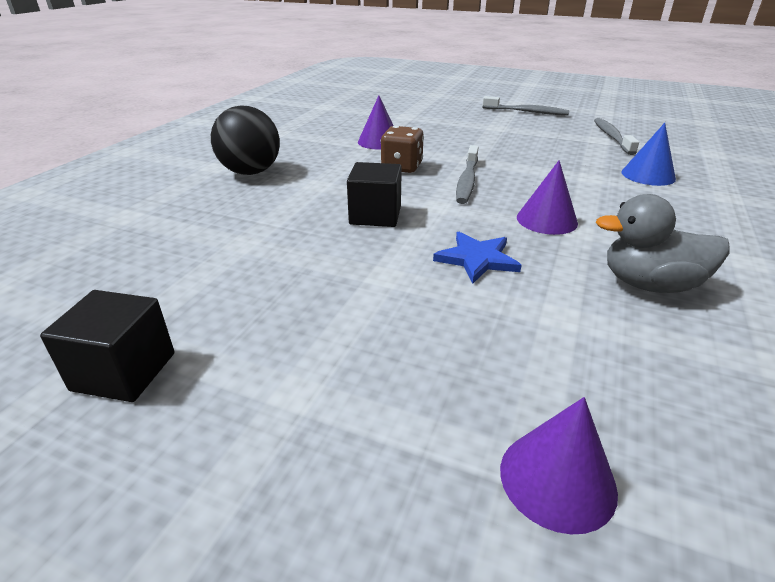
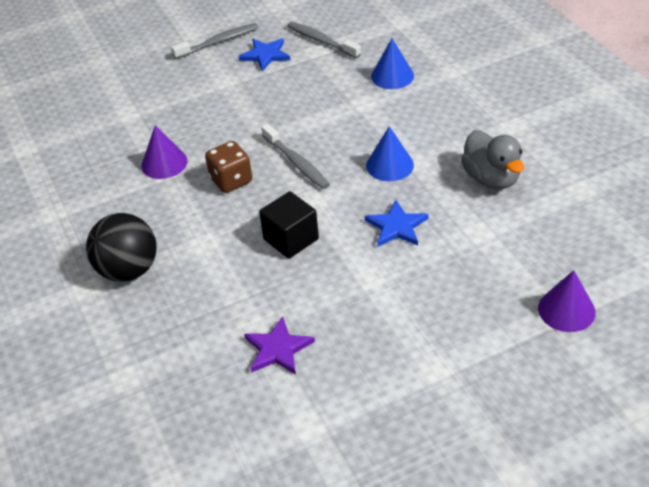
camera: 45 degrees left, 10 degrees up
(124, 371) = (349, 434): black cube -> none
(224, 268) = (278, 349): none -> purple star
(546, 220) = (389, 165): purple cone -> blue cone
(550, 127) = (265, 55): none -> blue star
(649, 284) = (491, 179): grey duck -> grey duck turned 75 degrees counterclockwise

